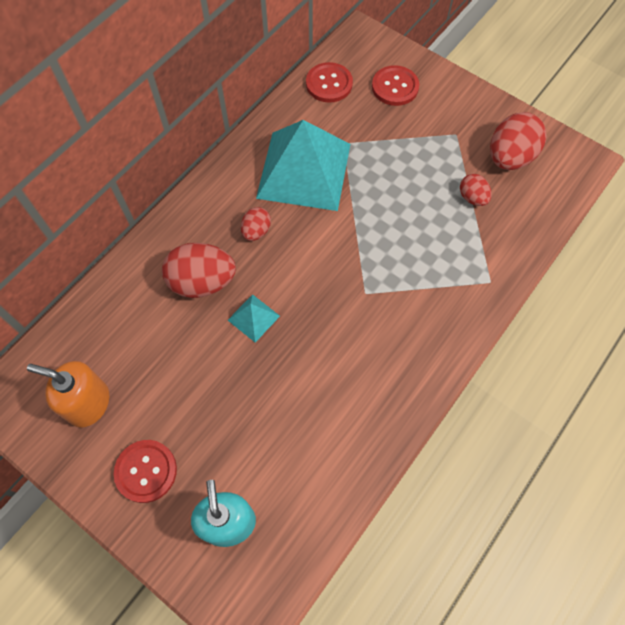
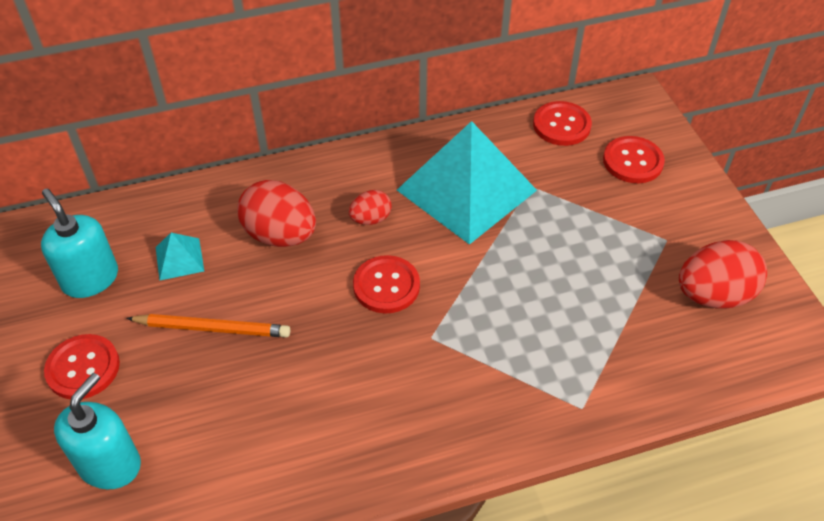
camera: 35 degrees right, 15 degrees down
(88, 403) = (90, 279): orange soap dispenser -> turquoise soap dispenser
(214, 381) = (212, 328): none -> orange pencil
(253, 318) = (299, 294): turquoise pyramid -> turquoise pyramid (179, 259)
(307, 275) = (386, 286): none -> red button
(472, 198) = (632, 311): red egg -> none

